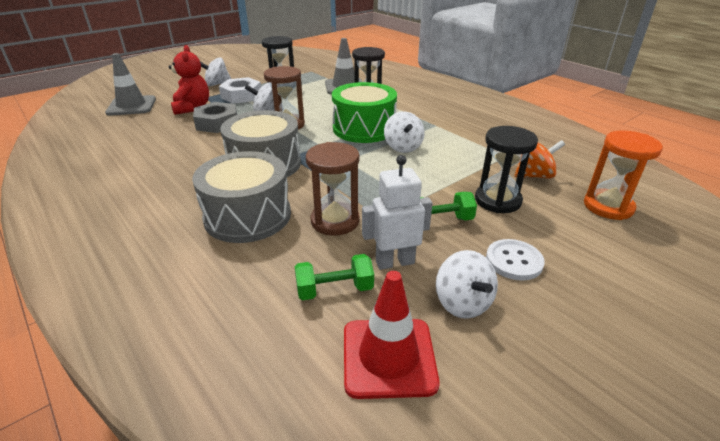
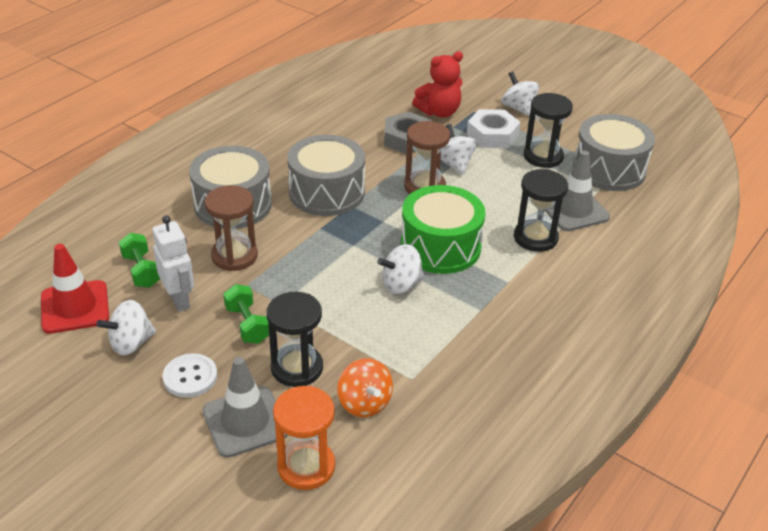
camera: 75 degrees right, 5 degrees up
(131, 106) = (425, 75): grey traffic cone -> grey traffic cone (245, 422)
(309, 73) = (609, 169): none -> grey drum

